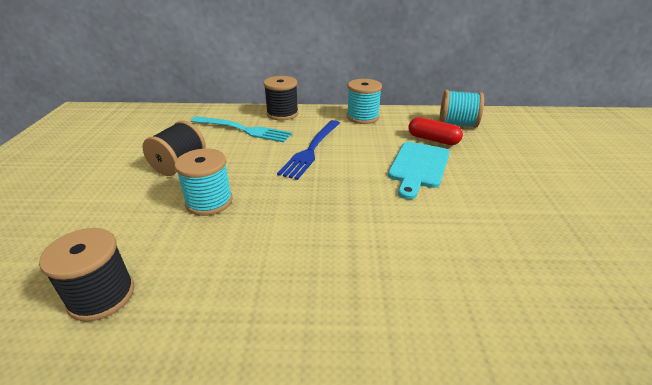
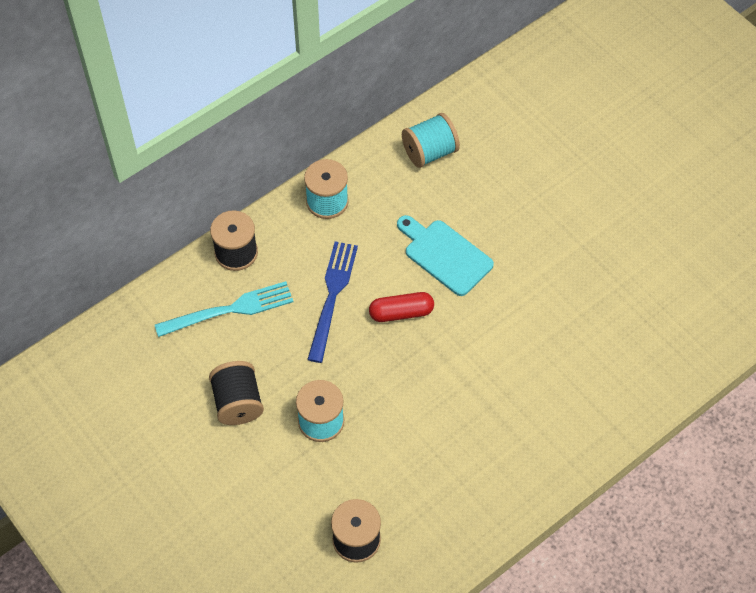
camera: 40 degrees left, 25 degrees up
(311, 150) = (332, 296): blue fork -> blue fork turned 150 degrees counterclockwise
(418, 167) = (445, 255): turquoise cutting board -> turquoise cutting board turned 150 degrees clockwise
(433, 140) = (427, 199): red capsule -> red capsule (401, 312)

